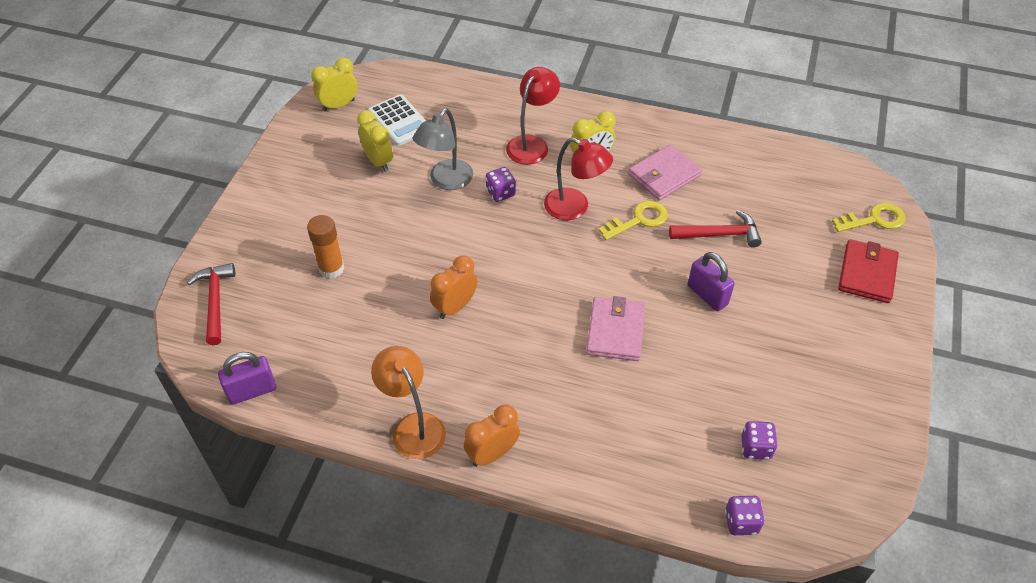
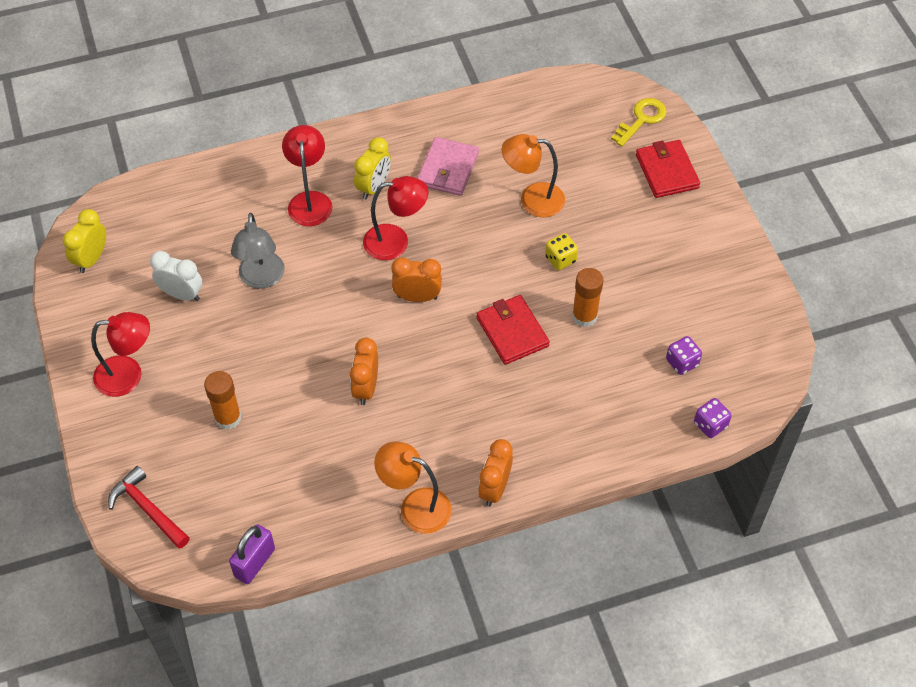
camera: 35 degrees left, 5 degrees up
(290, 198) = (128, 375): none -> red lamp
(378, 161) = (181, 294): yellow clock -> white clock
(399, 121) = (166, 243): white calculator -> none
(500, 193) = (320, 263): purple dice -> none
(557, 259) = (417, 297): none -> orange clock
(615, 331) = (512, 332): pink wallet -> red wallet
(638, 220) = (457, 223): yellow key -> none
(692, 354) = (584, 316): none -> orange glue stick
(707, 295) = (560, 259): purple padlock -> yellow dice
(720, 234) = (532, 199): red hammer -> orange lamp

